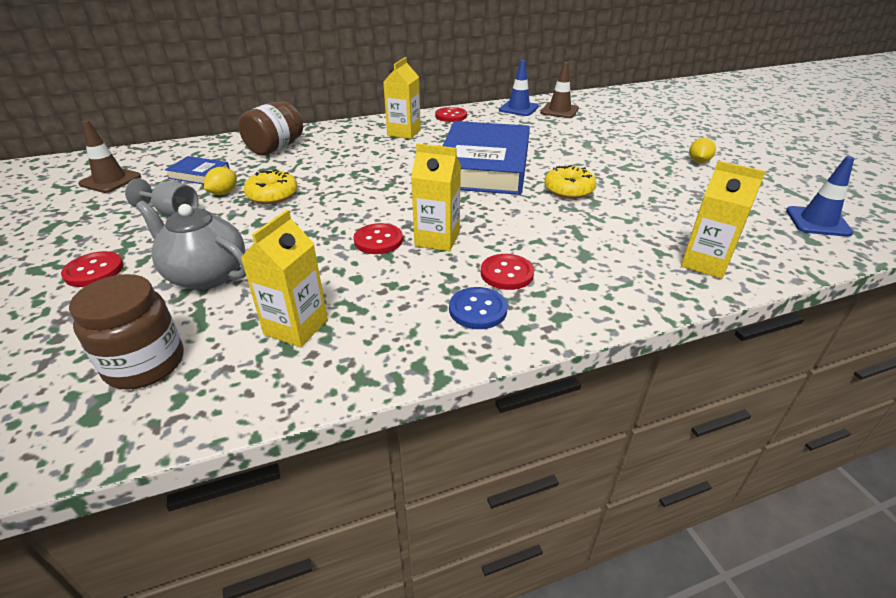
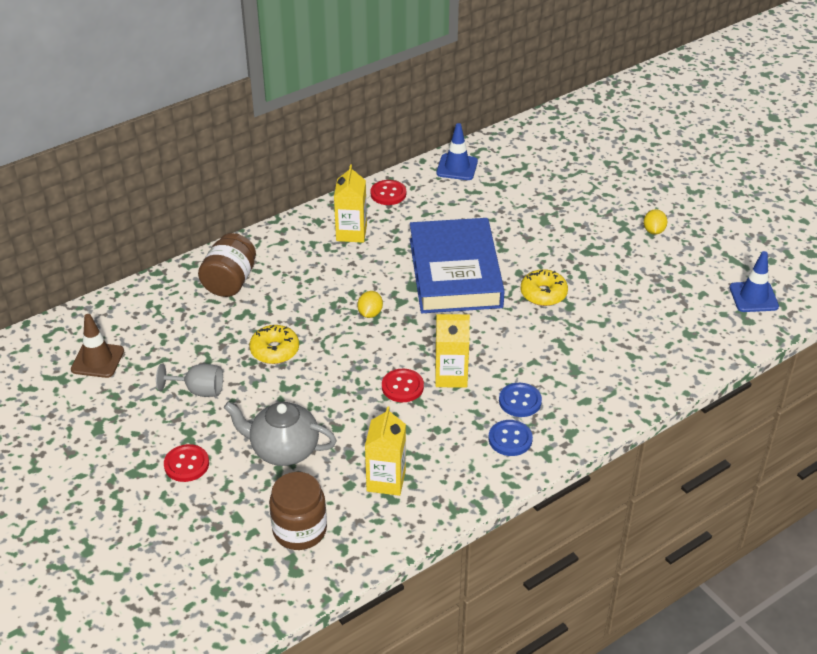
camera: 15 degrees left, 5 degrees up
(199, 174) = (181, 336): blue book -> none
(224, 193) = (226, 356): yellow lemon -> yellow lemon (370, 313)
(507, 273) = (520, 401): red button -> blue button
(559, 111) = (502, 164): brown traffic cone -> none
(705, 263) = (667, 361): yellow carton -> none

